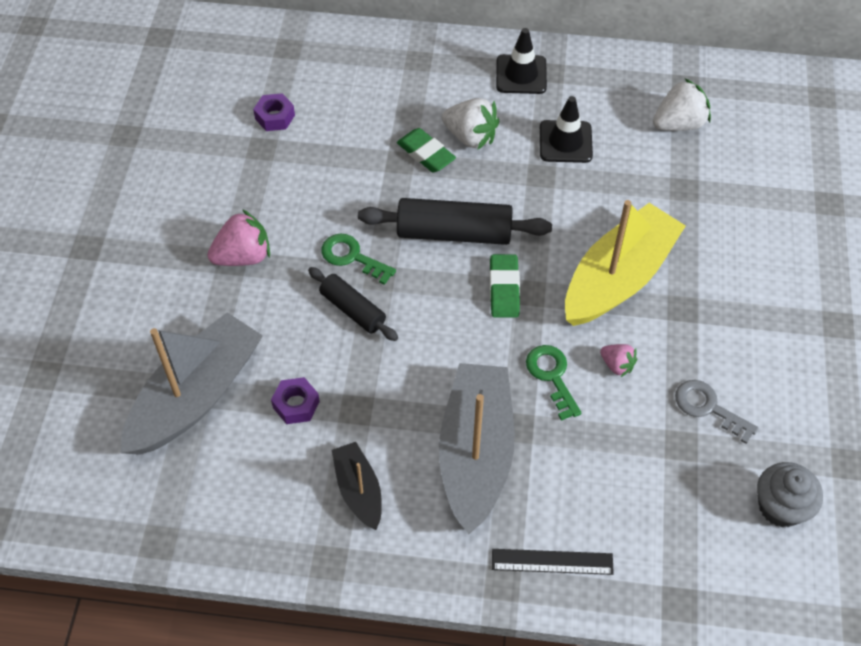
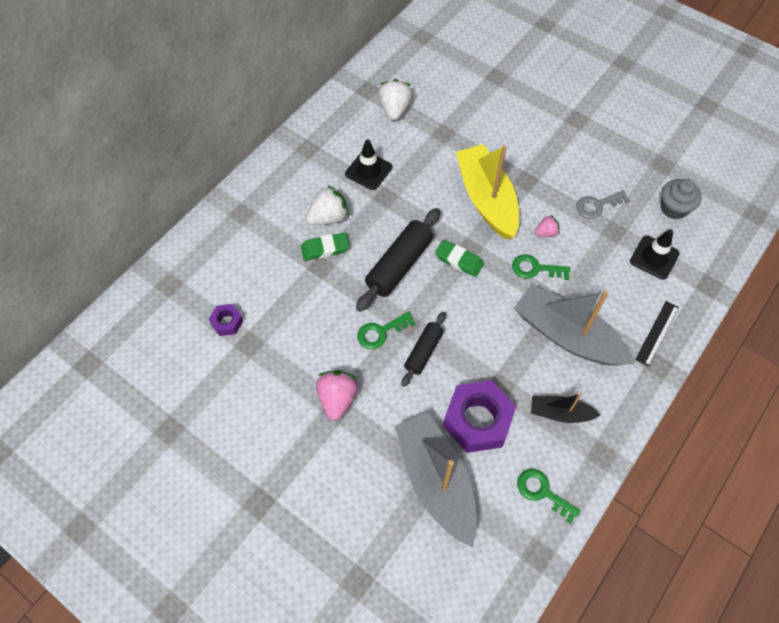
camera: 60 degrees left, 5 degrees up
(241, 513) = (542, 492): none -> green key
(296, 404) = (477, 420): purple nut -> purple nut, size x2.06
(353, 310) = (423, 352): black rolling pin -> black rolling pin turned 45 degrees counterclockwise
(521, 74) = (298, 165): black traffic cone -> black traffic cone (654, 257)

